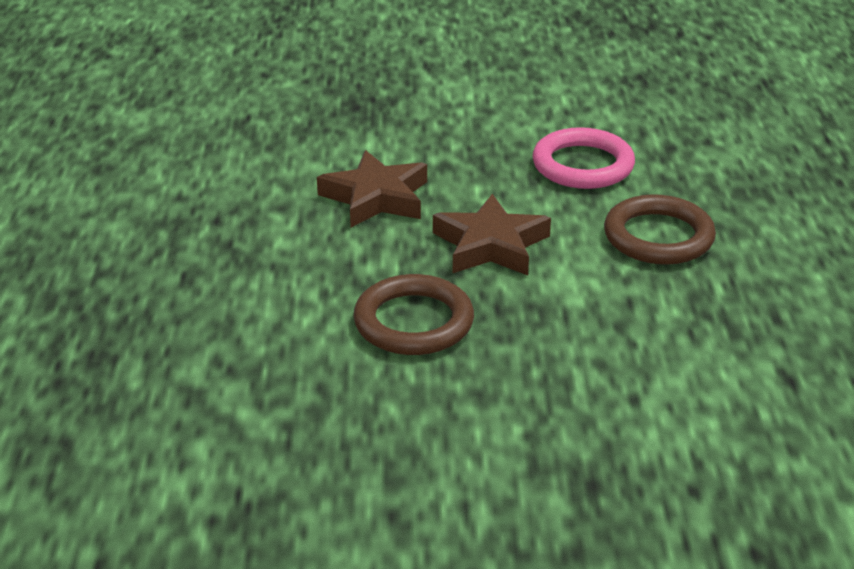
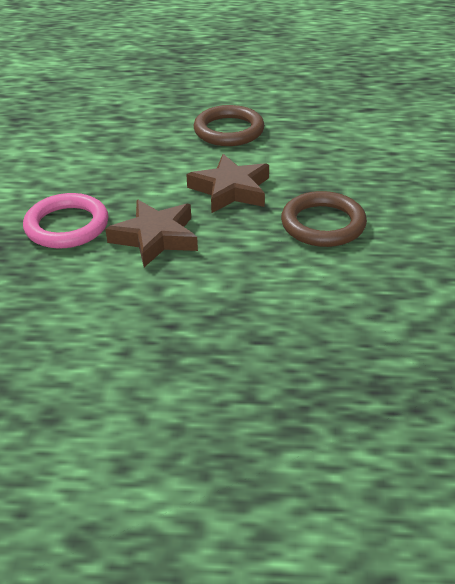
camera: 85 degrees left, 5 degrees up
(583, 165) = (134, 149): pink ring -> pink ring (67, 226)

